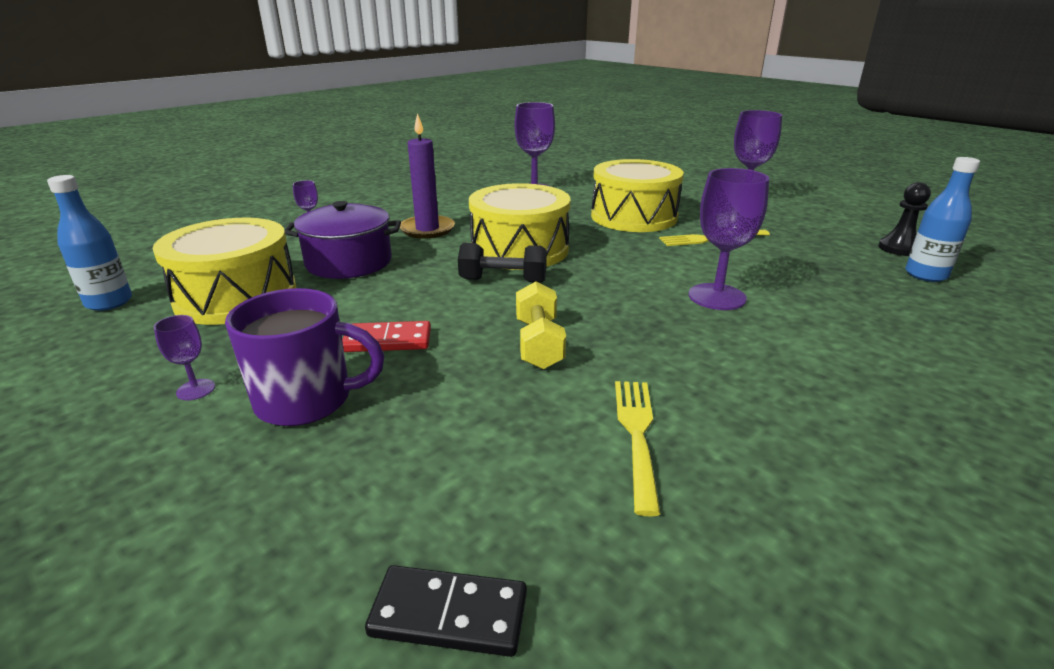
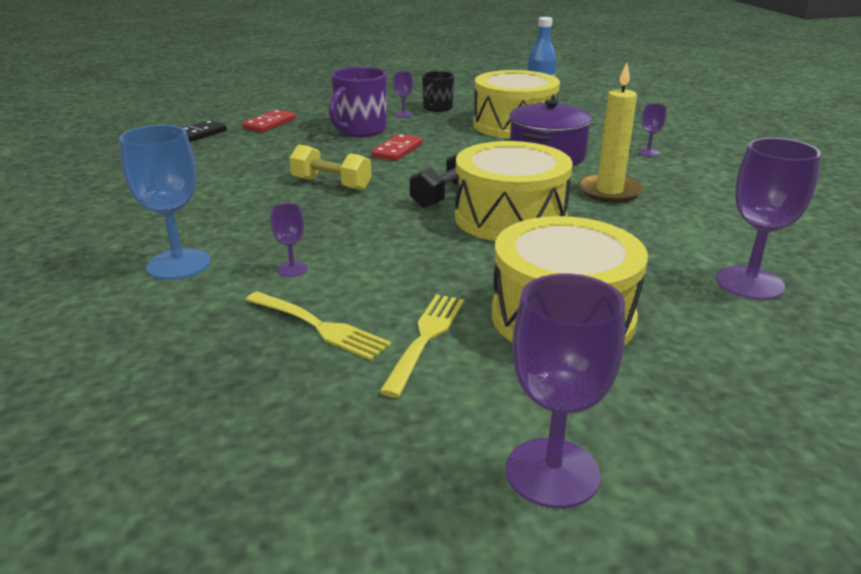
camera: 120 degrees right, 0 degrees up
(147, 370) = (437, 108): none -> black mug
(308, 531) = (269, 124): none -> red domino
(427, 229) = (609, 191): purple candle -> yellow candle
(637, 435) = (209, 182): yellow fork -> yellow fork (318, 326)
(717, 297) = (292, 269): purple goblet -> purple goblet, size x0.49
(798, 346) = (179, 264): none -> blue goblet
(899, 248) = (184, 508): black pawn -> none
(926, 275) = (111, 450): blue bottle -> none

